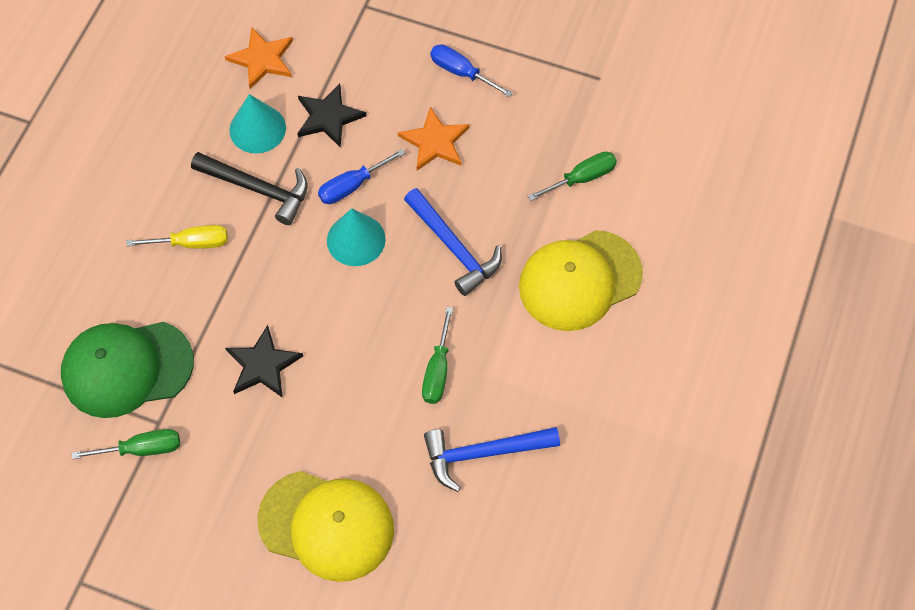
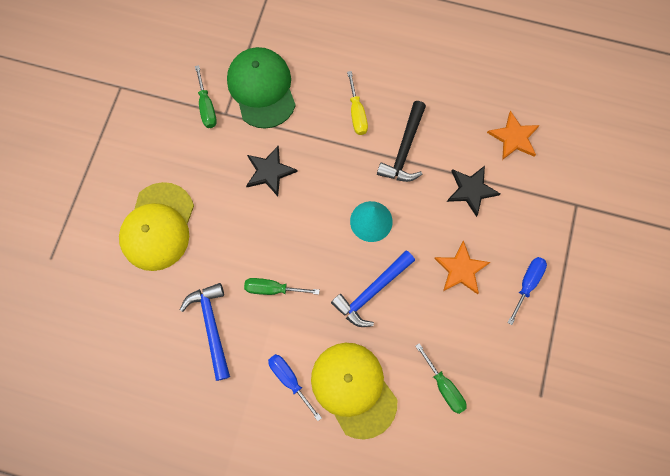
camera: 85 degrees right, 10 degrees up
(257, 129) = (454, 142): turquoise cone -> none
(352, 186) = (415, 213): blue screwdriver -> blue screwdriver (289, 379)

